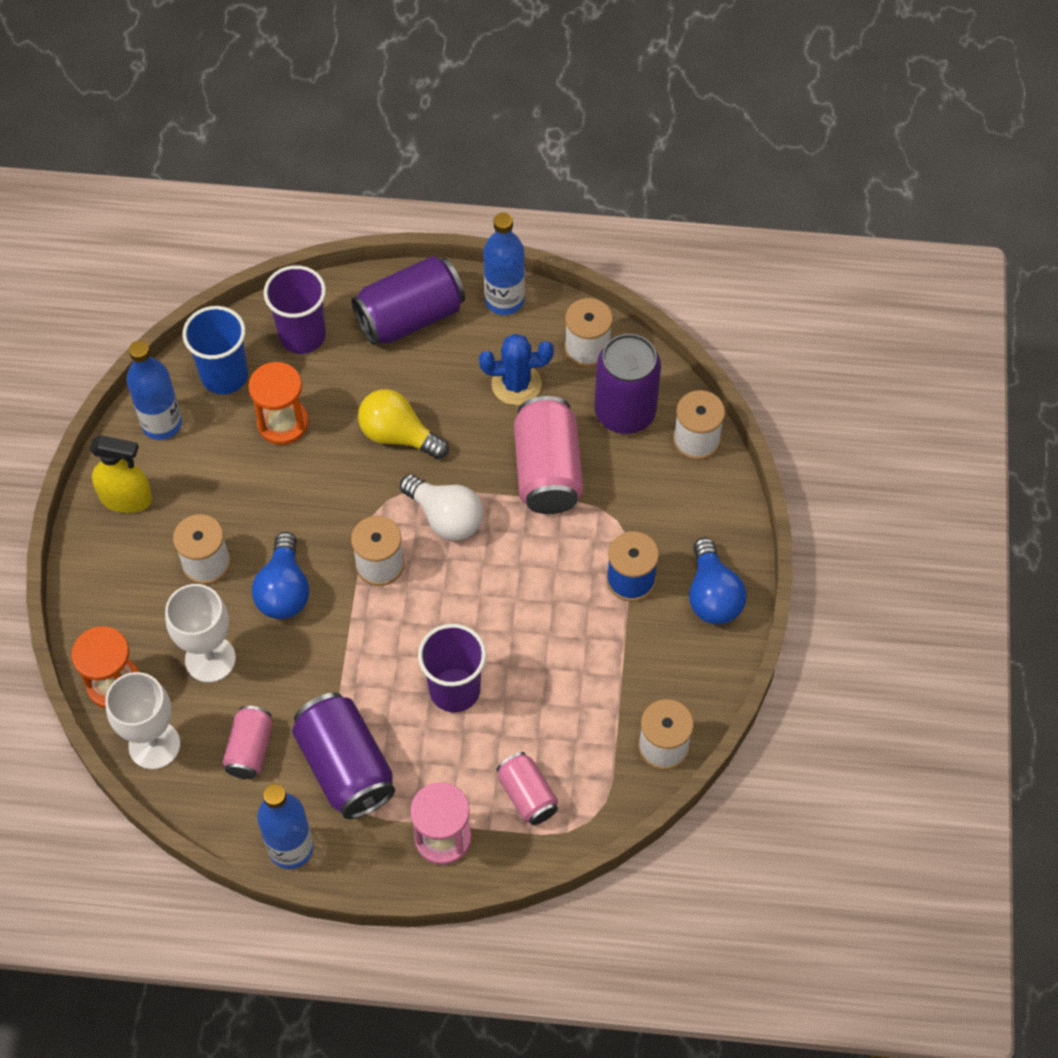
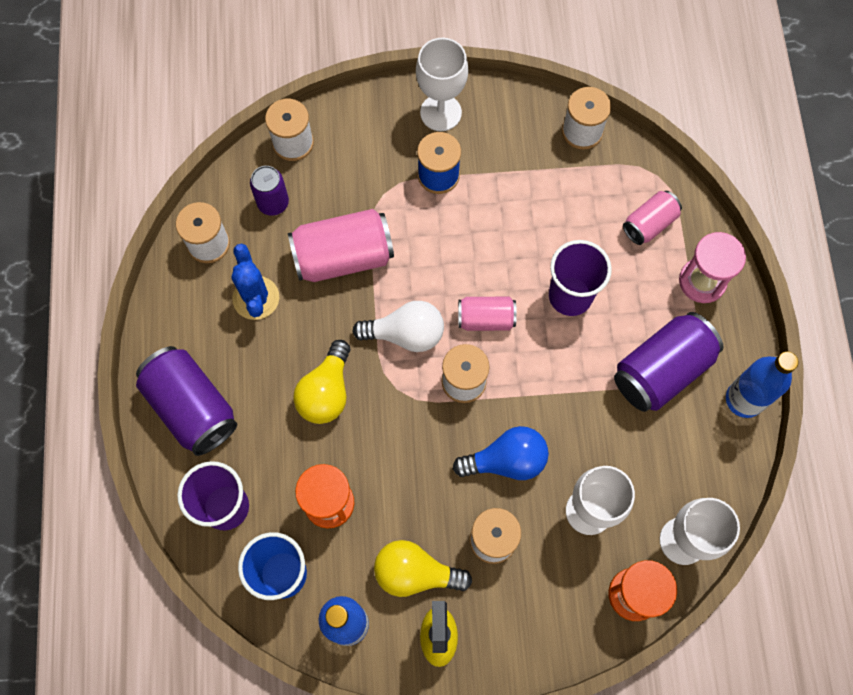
camera: 100 degrees left, 10 degrees up
(193, 488) = (415, 573): none -> yellow light bulb
(250, 749) = (666, 454): pink can -> pink can (486, 319)
(445, 517) = (405, 334): white light bulb -> white light bulb turned 60 degrees clockwise
(504, 300) = (163, 324): blue bottle -> none
(625, 412) = (273, 203): purple can -> purple can, size x0.58
(712, 595) = (441, 112): blue light bulb -> white goblet

